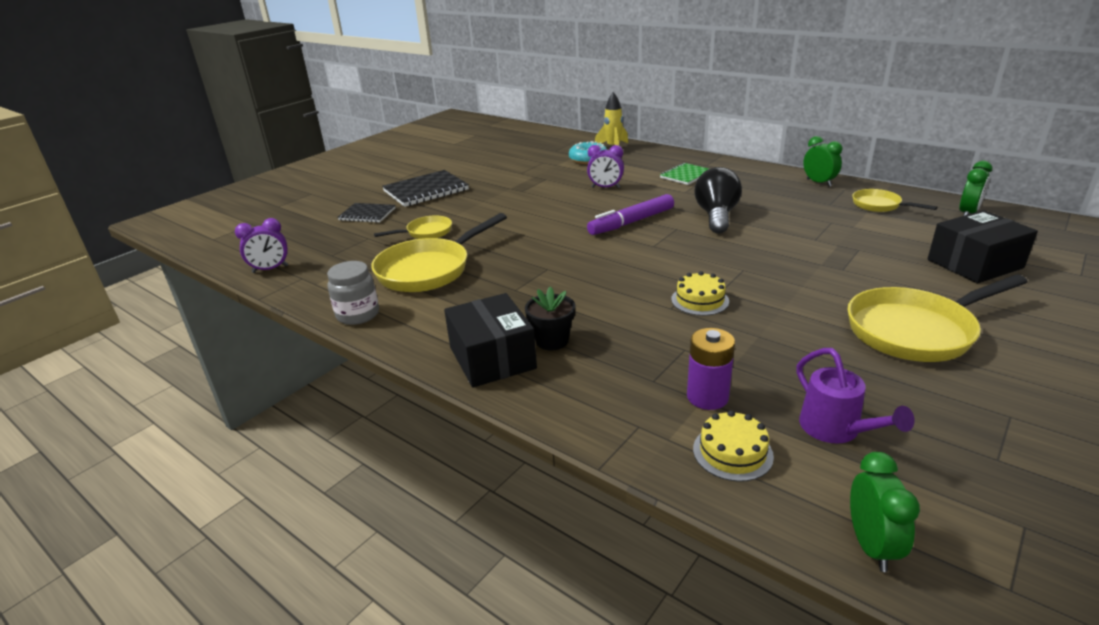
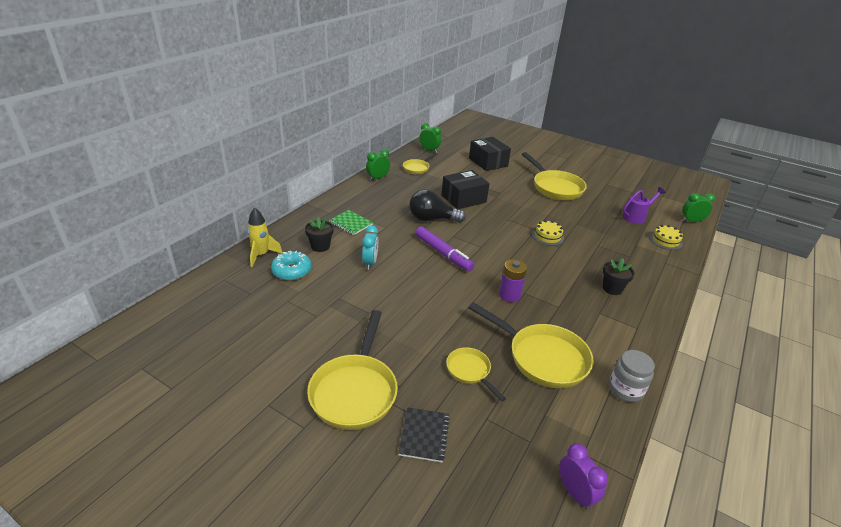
camera: 100 degrees left, 5 degrees up
(426, 190) = (355, 390): black notebook -> yellow pan
(492, 358) = (640, 311): black box -> black box (463, 199)
(605, 187) = (370, 263): purple clock -> turquoise clock
(633, 166) = (320, 246): none -> black flower pot
(707, 397) = (633, 243): purple battery -> purple battery (509, 295)

